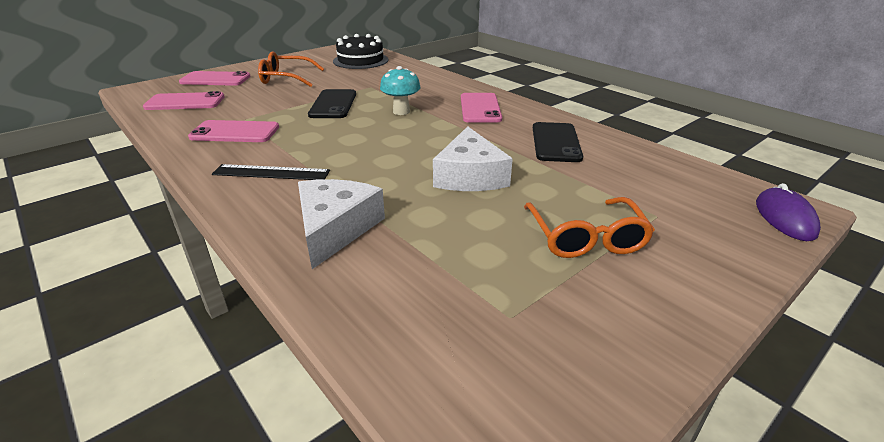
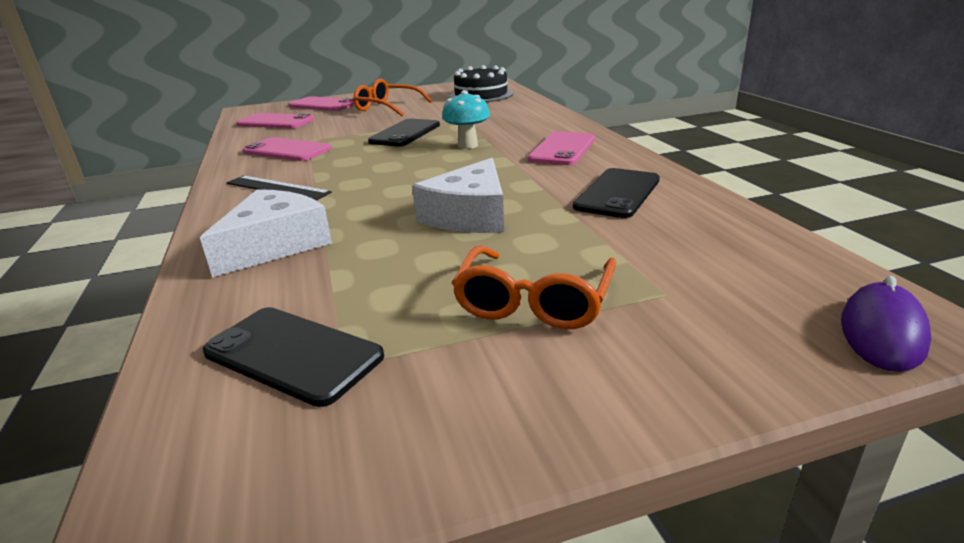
camera: 25 degrees right, 5 degrees down
(462, 319) = (293, 354): none -> black phone

